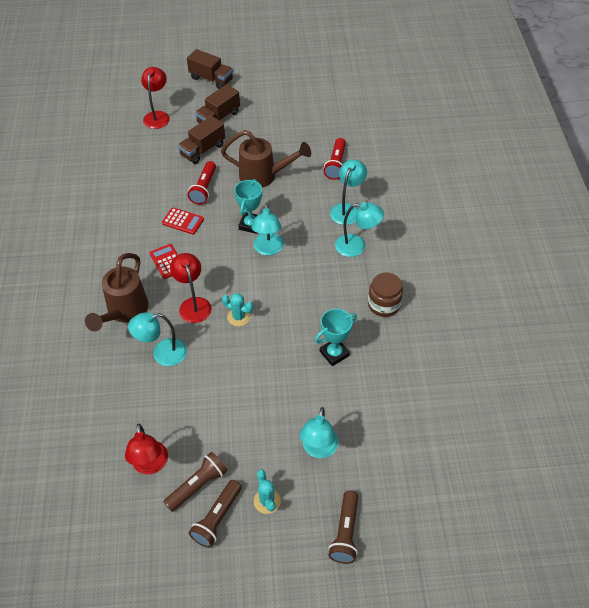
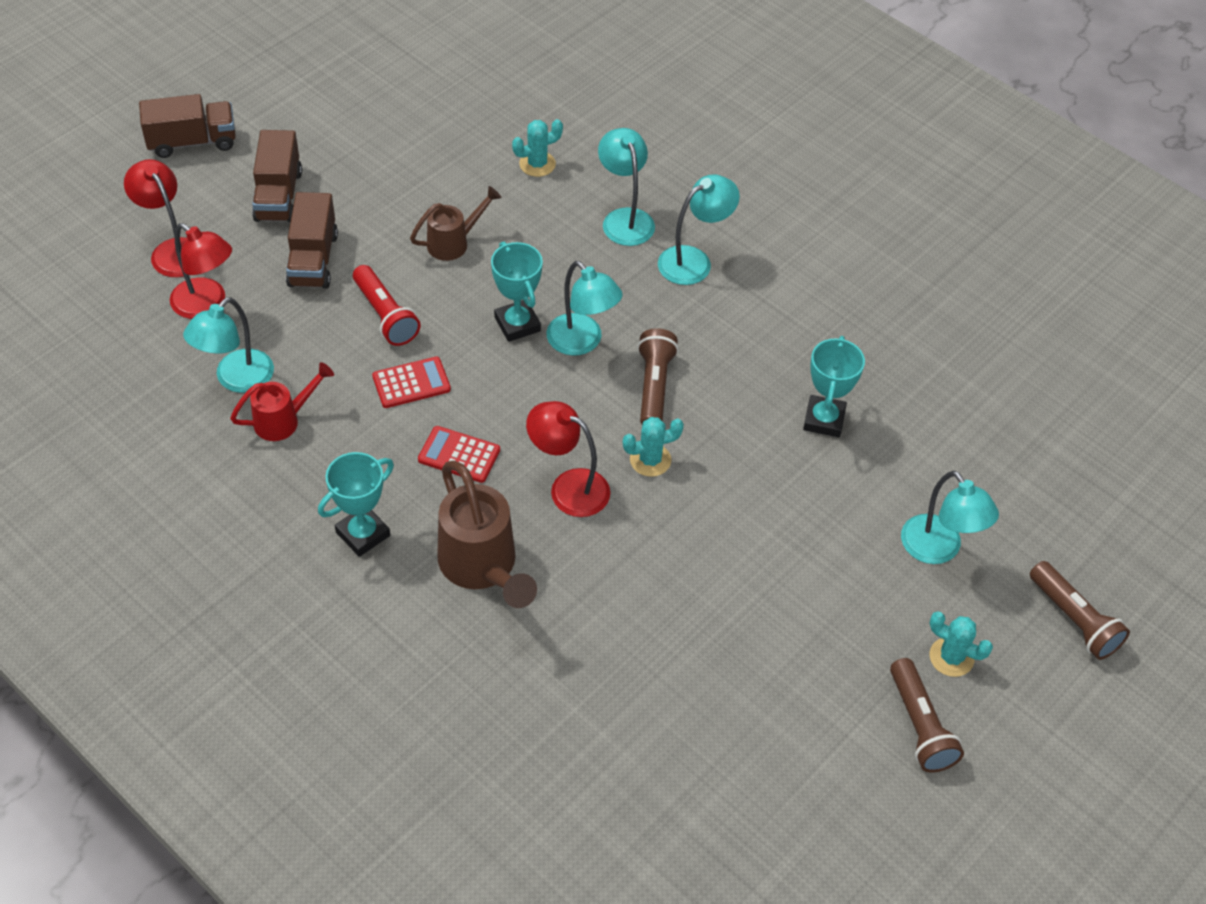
camera: 45 degrees left, 0 degrees up
(98, 267) = (363, 534): none -> turquoise trophy
(122, 204) = (284, 420): none -> red watering can
(150, 465) = (765, 733): red lamp -> red lamp (207, 305)
(162, 354) = (606, 583): turquoise lamp -> turquoise lamp (236, 379)
(198, 485) = (852, 707): brown flashlight -> brown flashlight (654, 386)
(264, 176) = (454, 242): brown watering can -> brown watering can, size x0.59
(336, 164) = (537, 164): red flashlight -> turquoise cactus
(384, 304) = (812, 315): brown jar -> none

